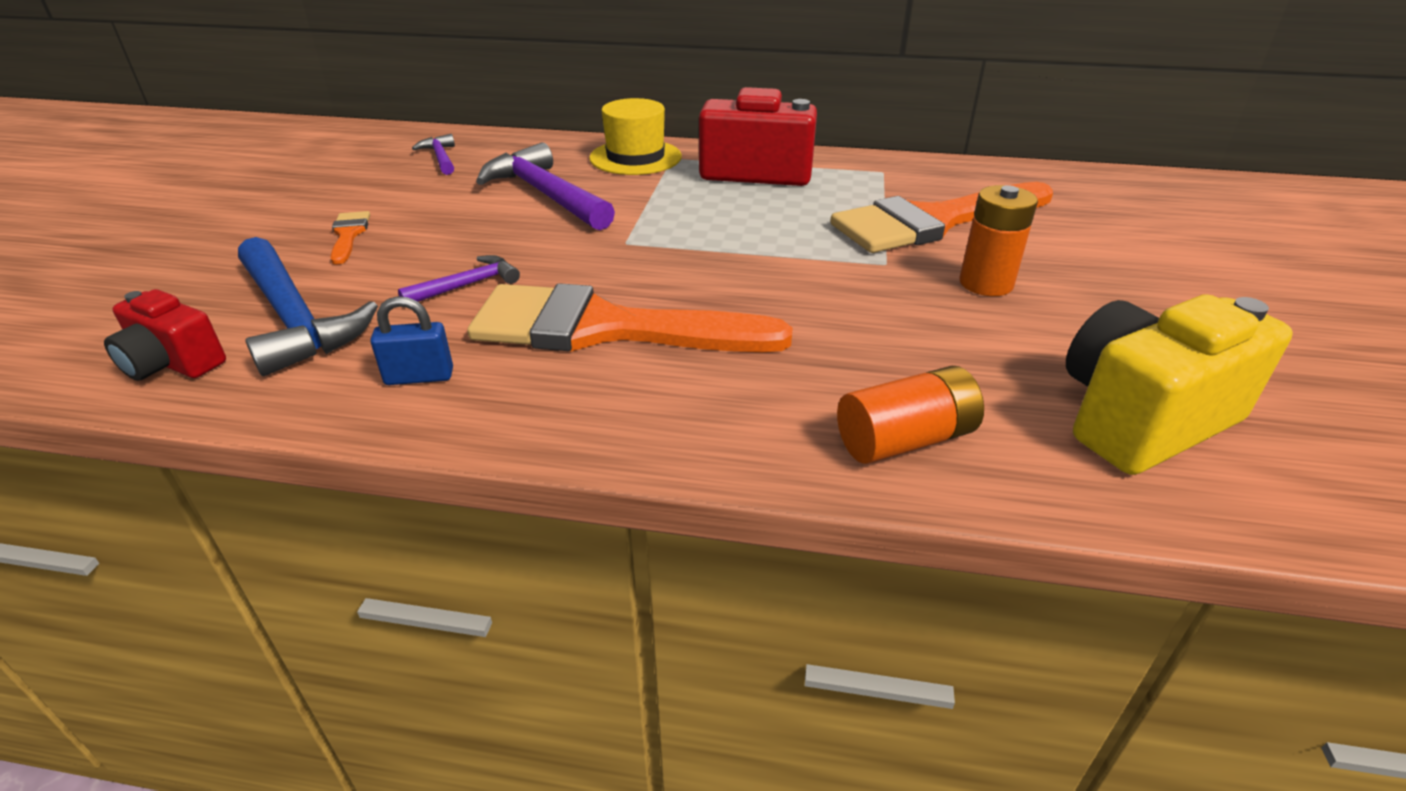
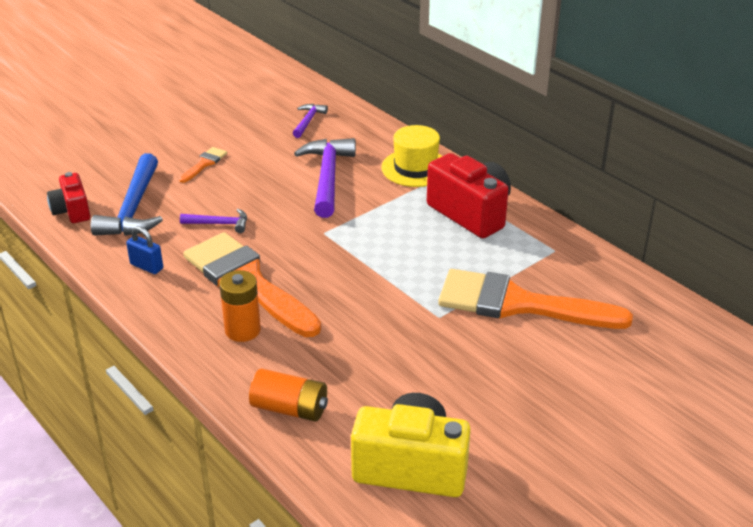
camera: 40 degrees right, 0 degrees up
(986, 283) = (472, 358): orange battery -> orange battery (242, 330)

